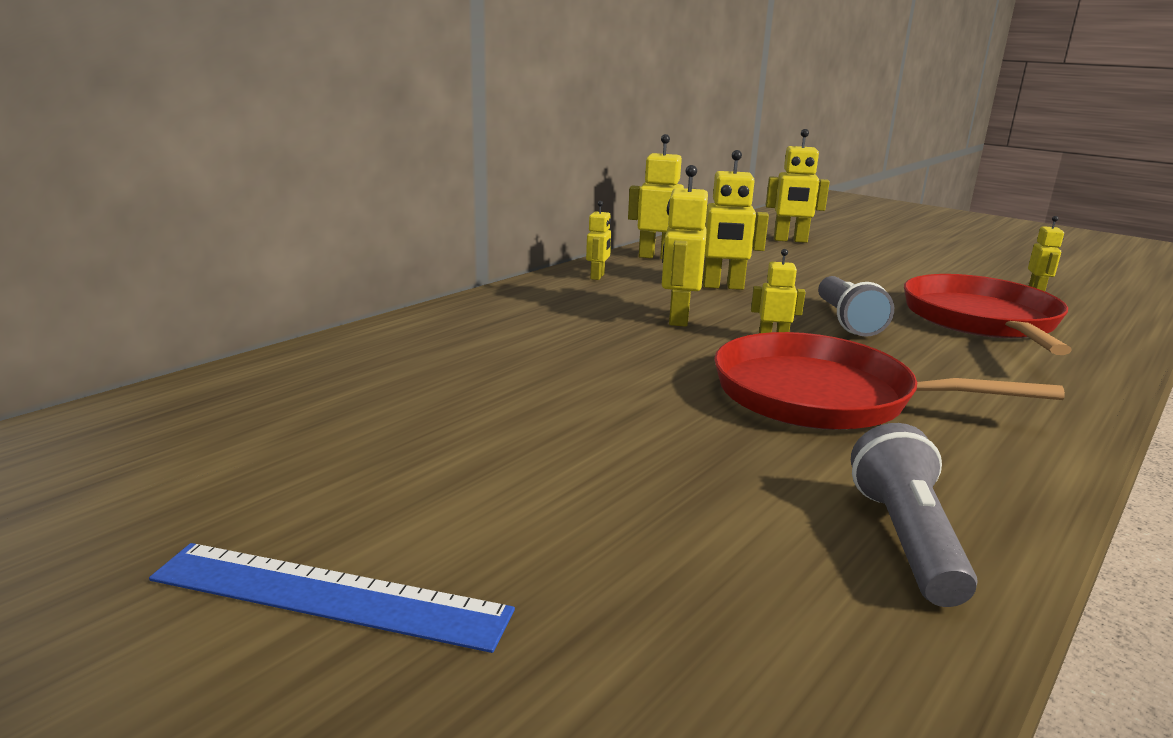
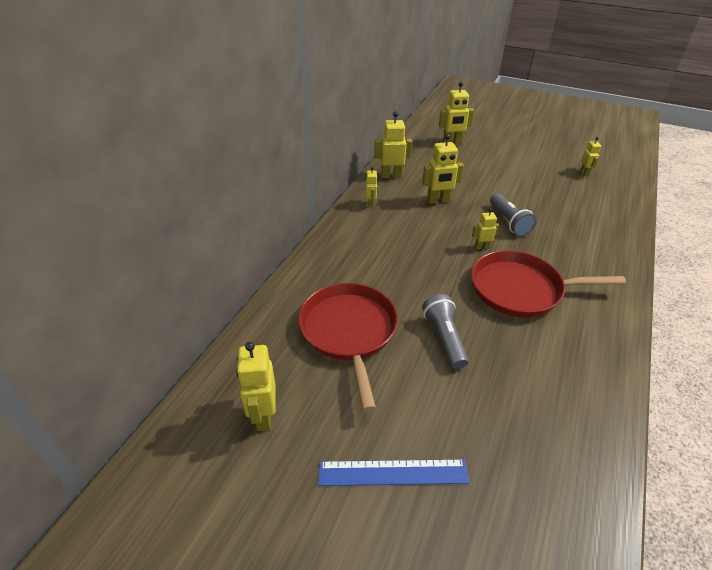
camera: 15 degrees left, 20 degrees up
(678, 318) = (430, 237): yellow robot -> yellow robot (263, 416)
(906, 539) = (583, 380): grey flashlight -> grey flashlight (444, 338)
(982, 320) = (568, 207): red pan -> red pan (349, 332)

